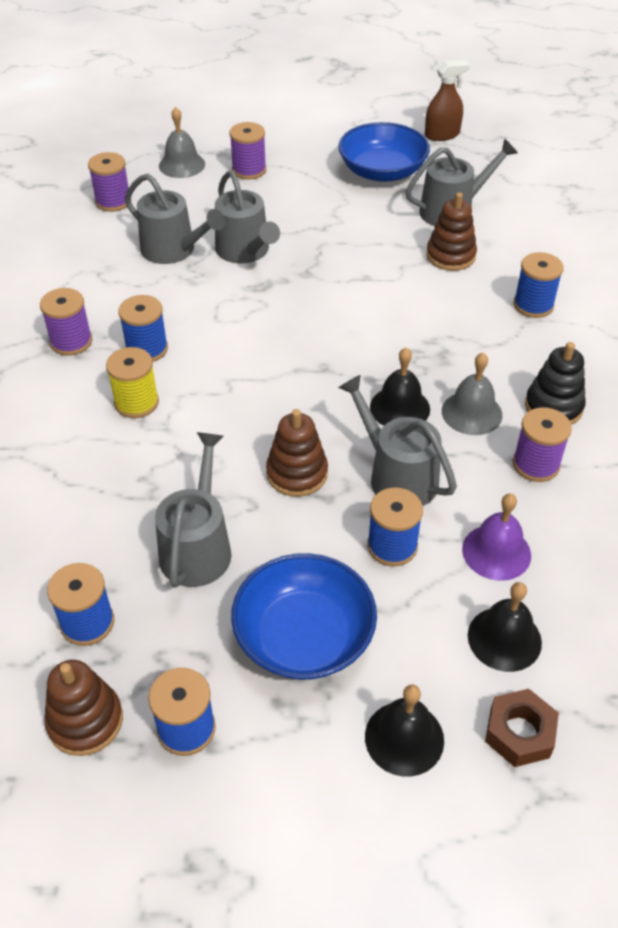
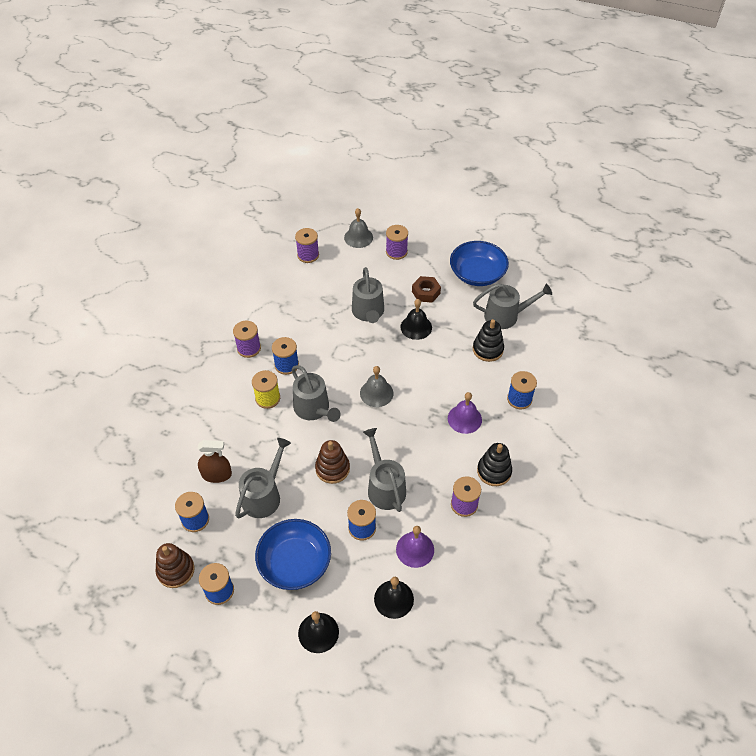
camera: 20 degrees right, 5 degrees up
(173, 250) = (328, 300): grey watering can -> grey watering can (314, 409)
(400, 408) = (406, 445): black bell -> black bell (416, 327)
(442, 134) = (529, 254): brown spray bottle -> brown spray bottle (217, 474)
(450, 256) = (487, 349): brown stacking toy -> black stacking toy
(468, 350) = (464, 419): none -> purple bell
(471, 413) = (445, 460): grey bell -> grey bell (376, 393)
(519, 733) = (375, 650): brown nut -> brown nut (426, 292)

